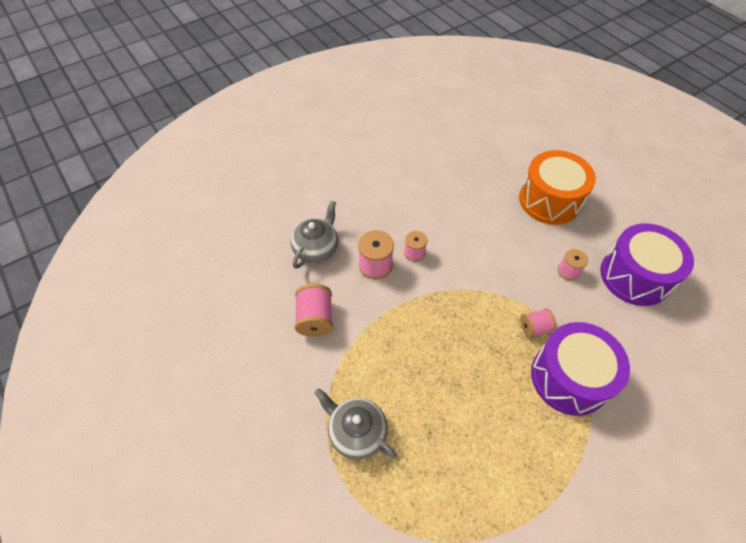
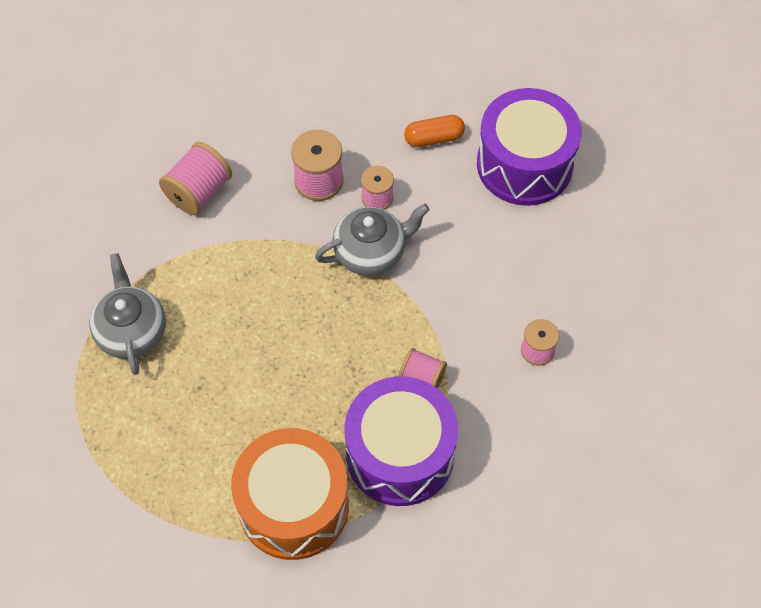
camera: 40 degrees right, 5 degrees up
(316, 248) = (274, 115): grey teapot -> grey teapot (371, 252)
(410, 205) = (434, 138): none -> orange capsule
(549, 200) = (618, 254): orange drum -> orange drum (293, 505)
(634, 276) = (615, 417): purple drum -> purple drum (524, 164)

